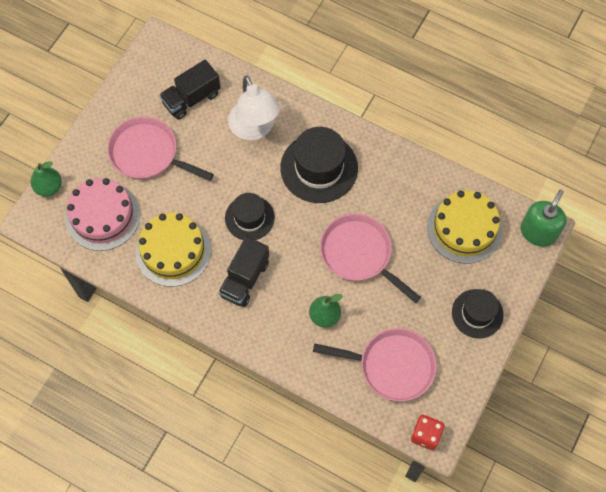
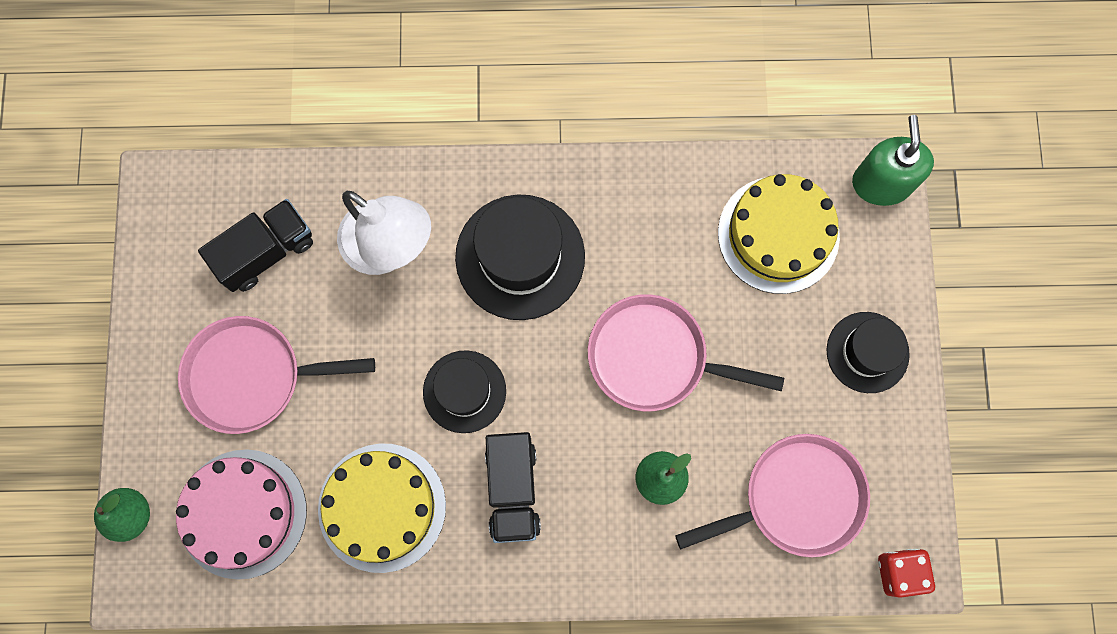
camera: 30 degrees left, 10 degrees up
(191, 99) = (266, 252): black truck -> black truck turned 150 degrees counterclockwise

